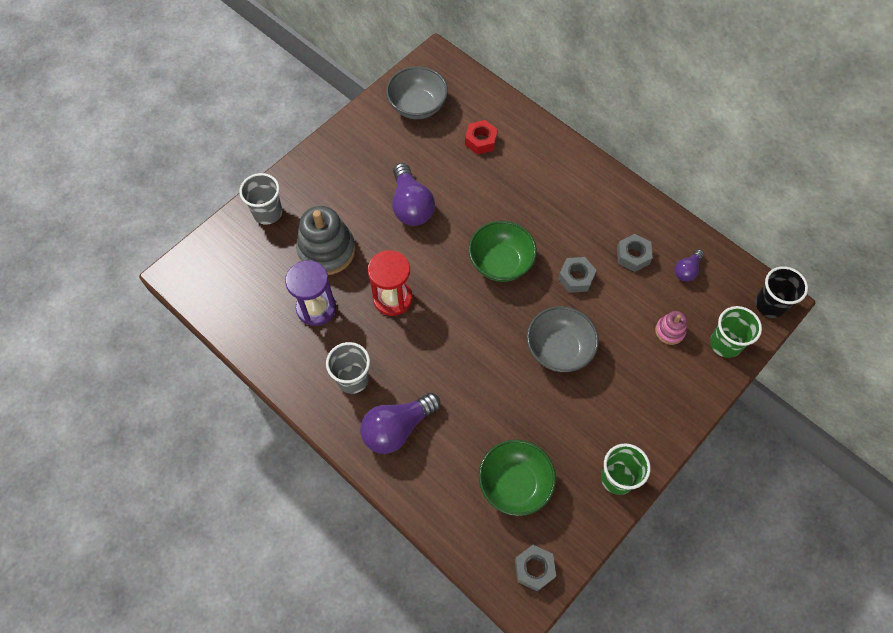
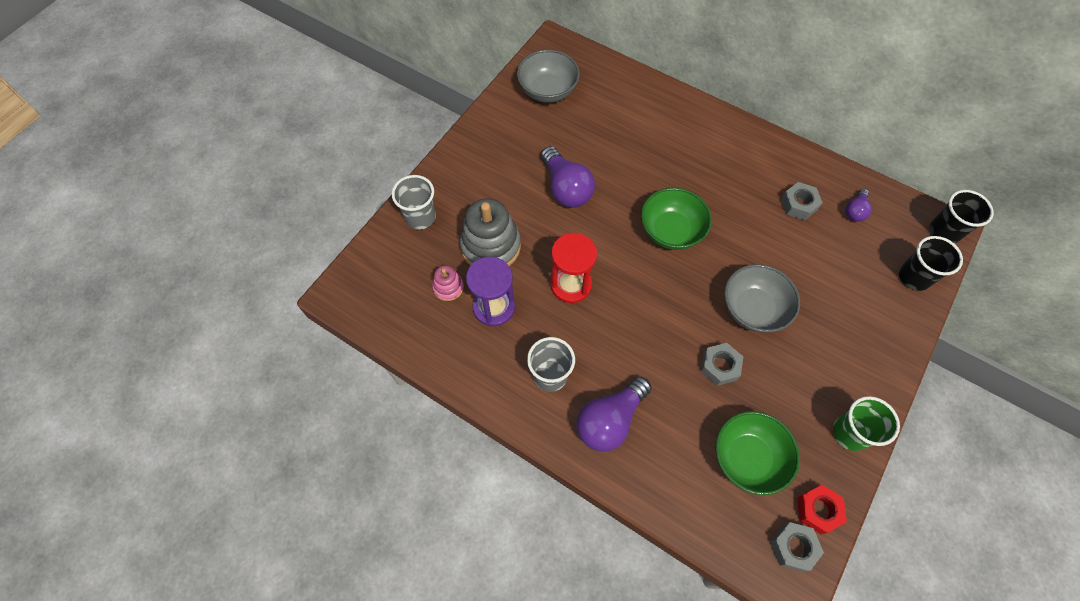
camera: 10 degrees left, 0 degrees up
(481, 141) = (619, 115): red nut -> red nut (818, 510)
(576, 278) = (749, 235): grey nut -> grey nut (719, 366)
(669, 331) = (856, 273): pink stacking toy -> pink stacking toy (448, 287)
(725, 344) = (914, 277): green cup -> black cup

